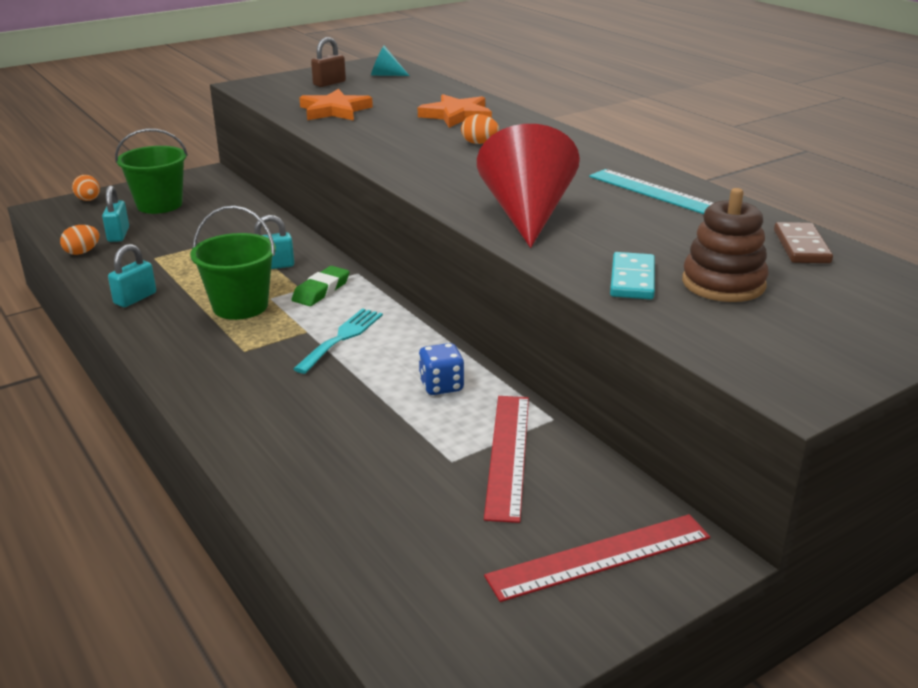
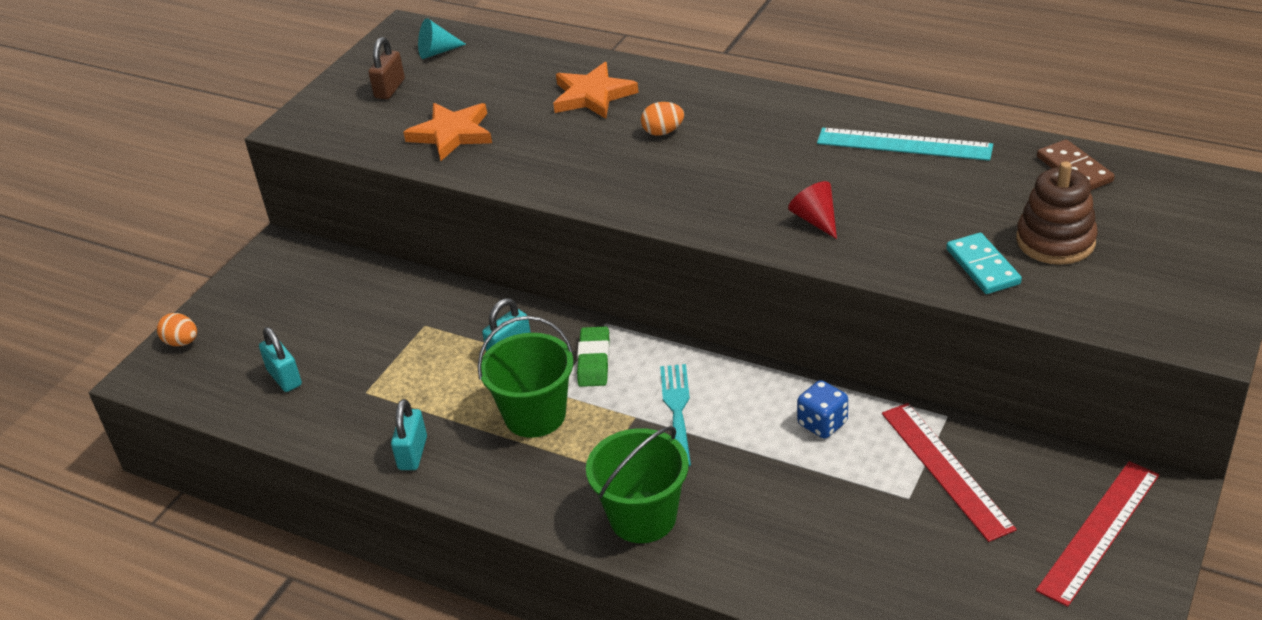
camera: 25 degrees left, 10 degrees up
(82, 252) = (273, 419): orange egg -> none
(159, 205) = (278, 316): green bucket -> green bucket (643, 517)
(527, 215) = (815, 220): red cone -> red cone, size x0.46

